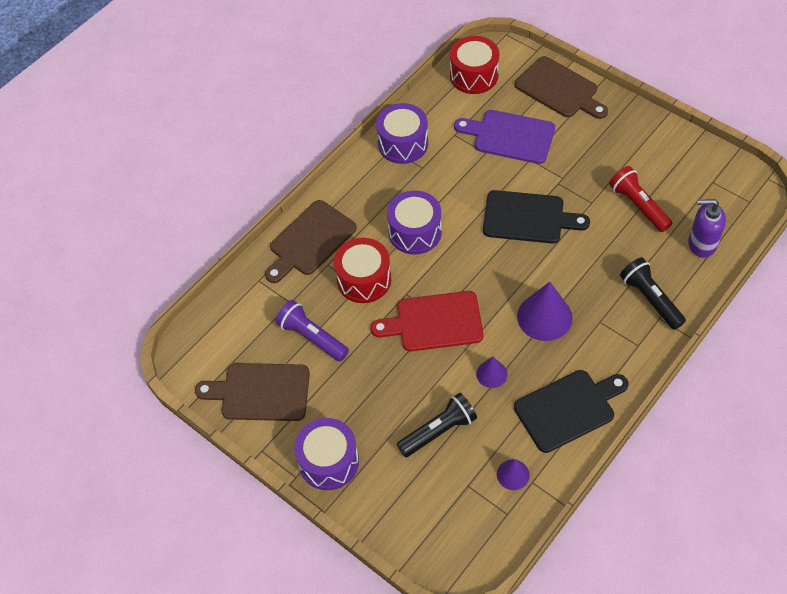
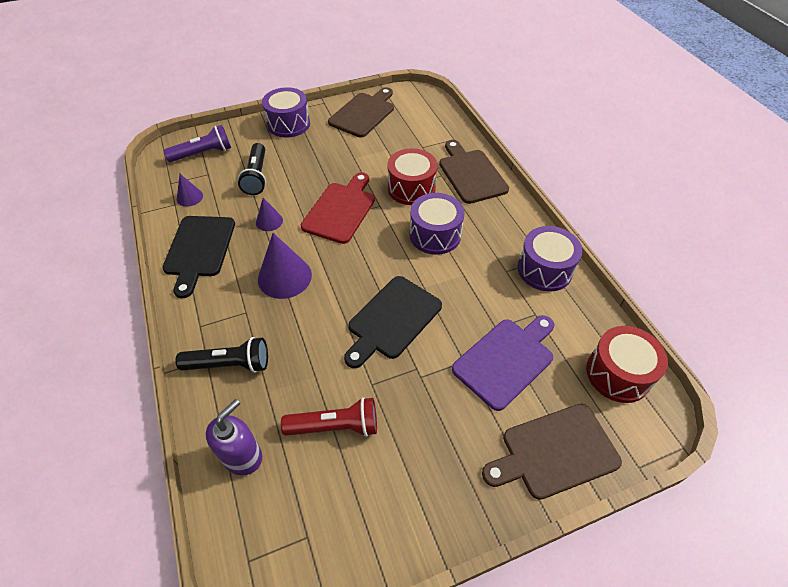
camera: 115 degrees right, 5 degrees down
(312, 337) = (384, 147): purple flashlight -> purple flashlight (203, 153)

